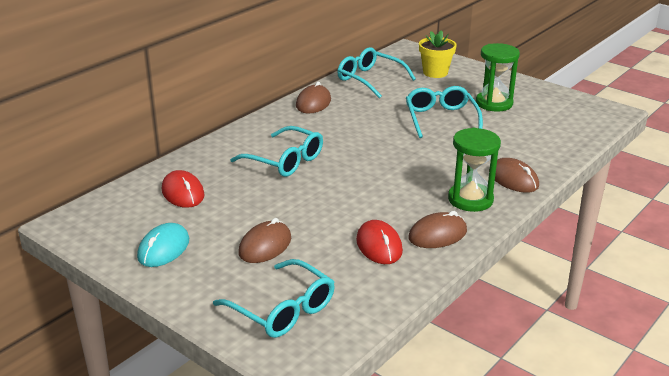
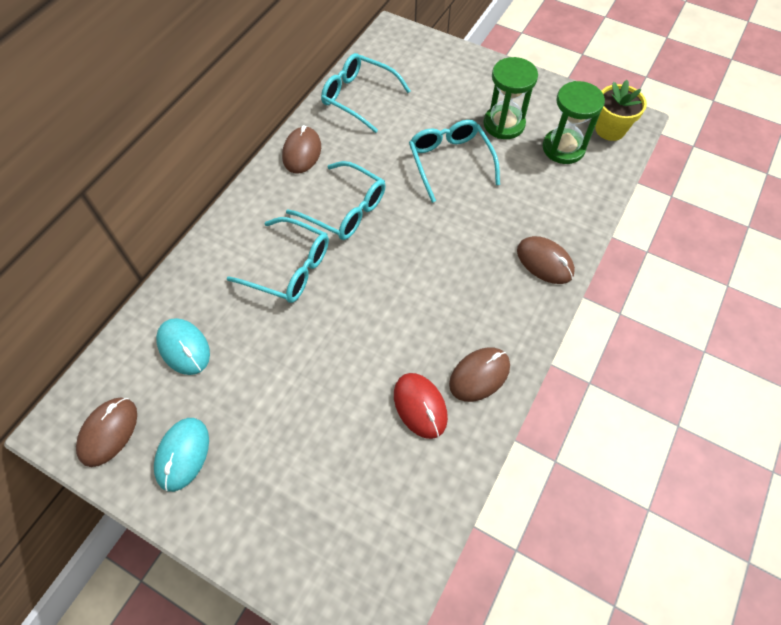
camera: 10 degrees left, 30 degrees up
(183, 193) = (184, 347): red mouse -> turquoise mouse
(265, 246) = (296, 428): brown mouse -> brown mouse (108, 432)
(282, 309) = (335, 538): turquoise glasses -> turquoise glasses (345, 209)
(435, 72) = (430, 74): yellow flower pot -> yellow flower pot (610, 129)
(470, 199) = (504, 306): green hourglass -> green hourglass (563, 148)

